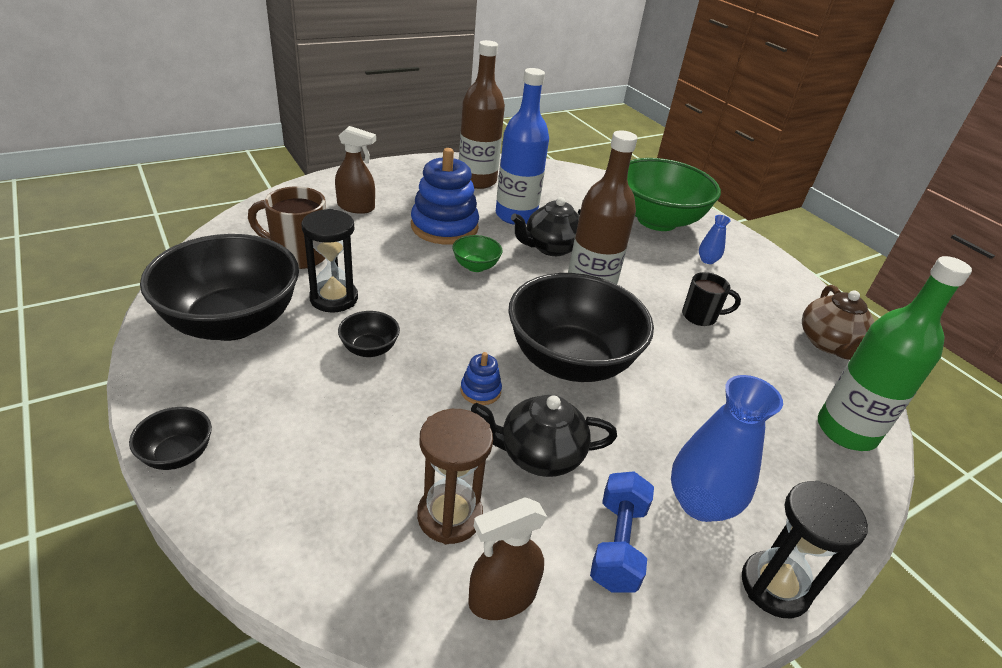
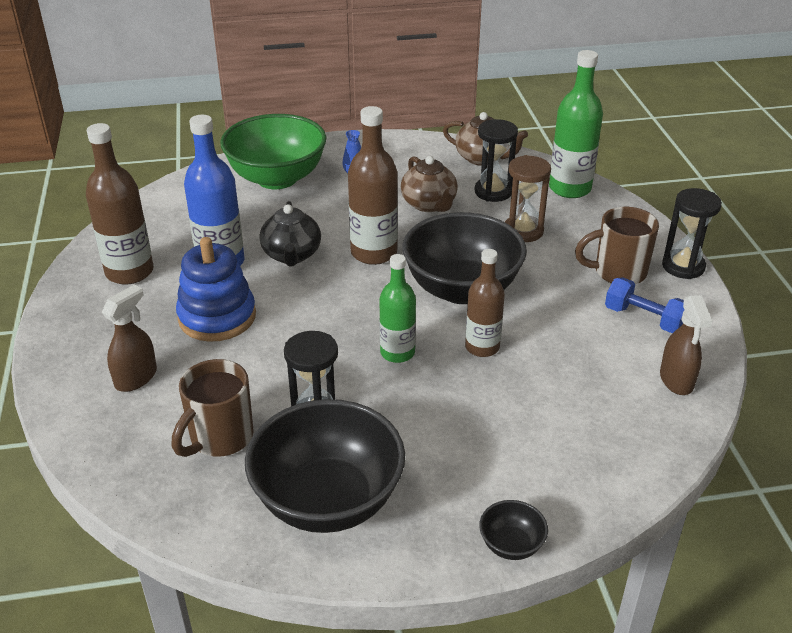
camera: 65 degrees left, 0 degrees up
(369, 349) = (406, 404): black bowl -> none
(444, 332) = (397, 353): none -> green bottle
(449, 516) = (607, 391): brown hourglass -> brown hourglass (523, 231)
(475, 266) = (301, 311): green bowl -> none
(480, 390) = (482, 347): blue stacking toy -> brown bottle
(539, 455) = (559, 333): black teapot -> none
(700, 316) = (429, 204): black mug -> brown teapot
(700, 503) = (617, 272): blue vase -> brown mug
(770, 361) = (493, 192): none -> black hourglass

